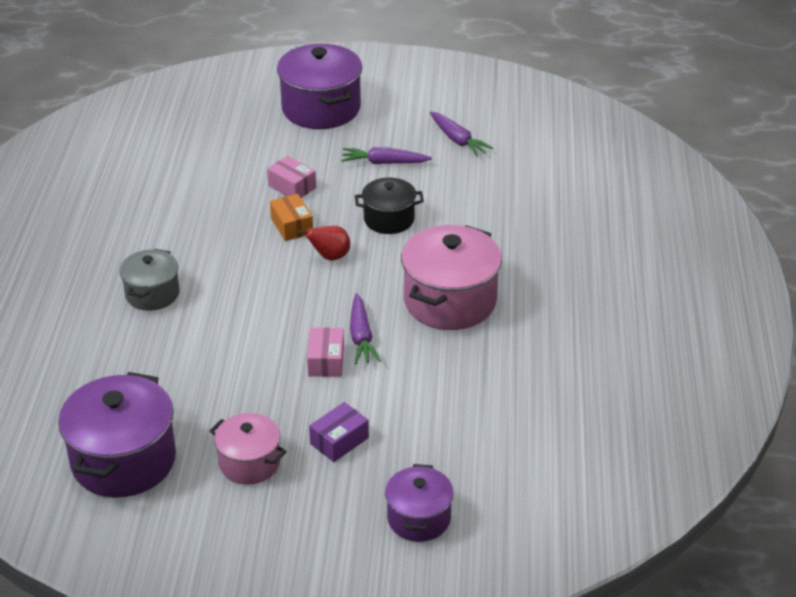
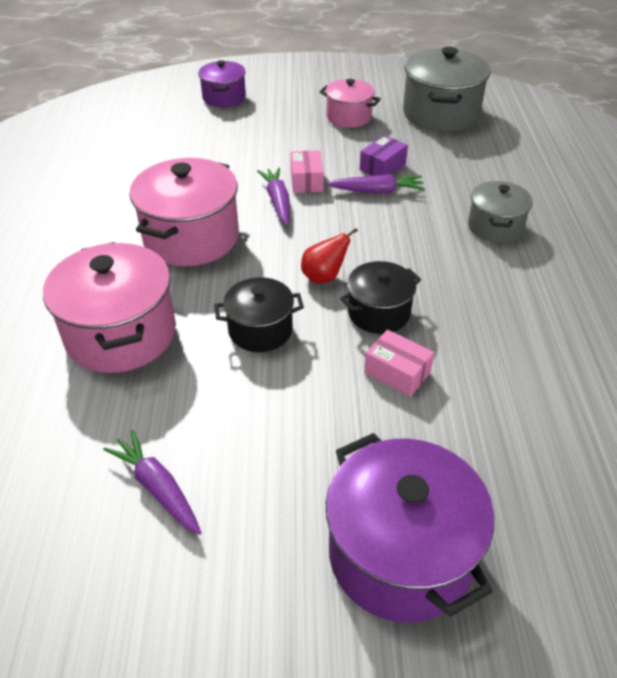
camera: 175 degrees right, 5 degrees up
(124, 460) = (441, 114): purple pot -> grey pot
(292, 226) = (378, 313): orange box -> black pot
(339, 441) = (285, 132): purple box -> purple box (382, 167)
(384, 163) = (274, 427): purple carrot -> purple carrot (377, 191)
(499, 223) = (121, 334): none -> pink pot

